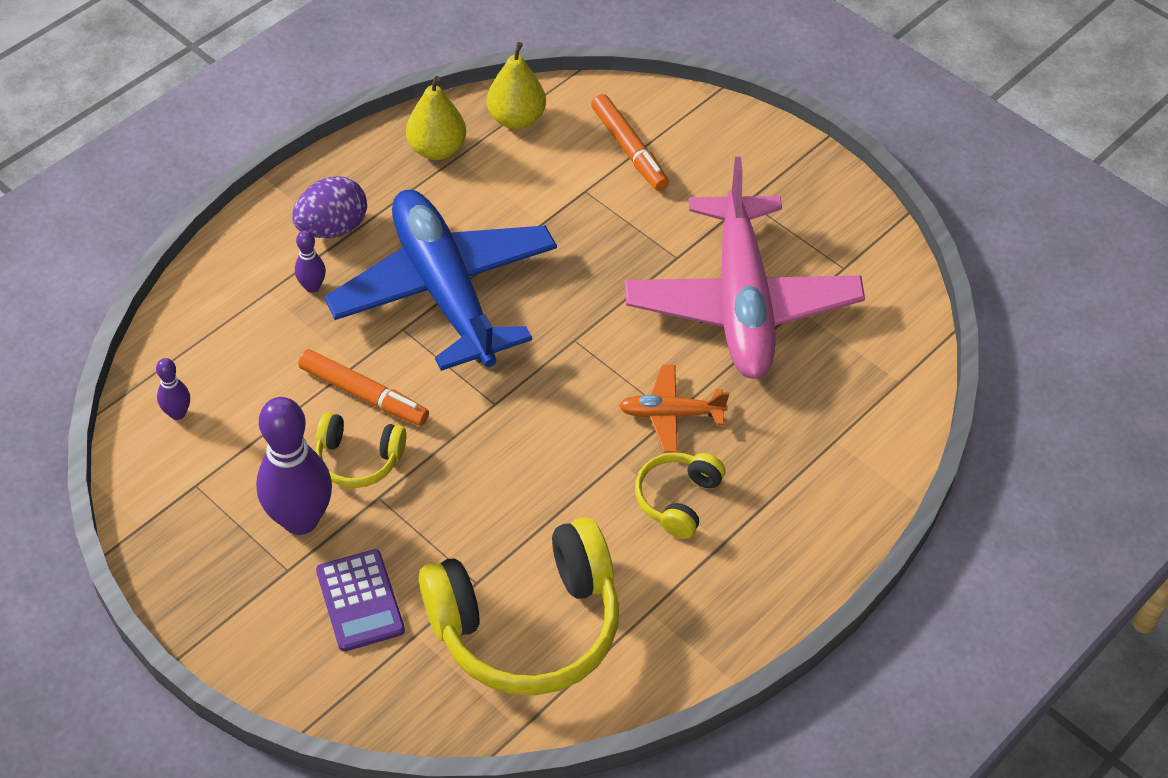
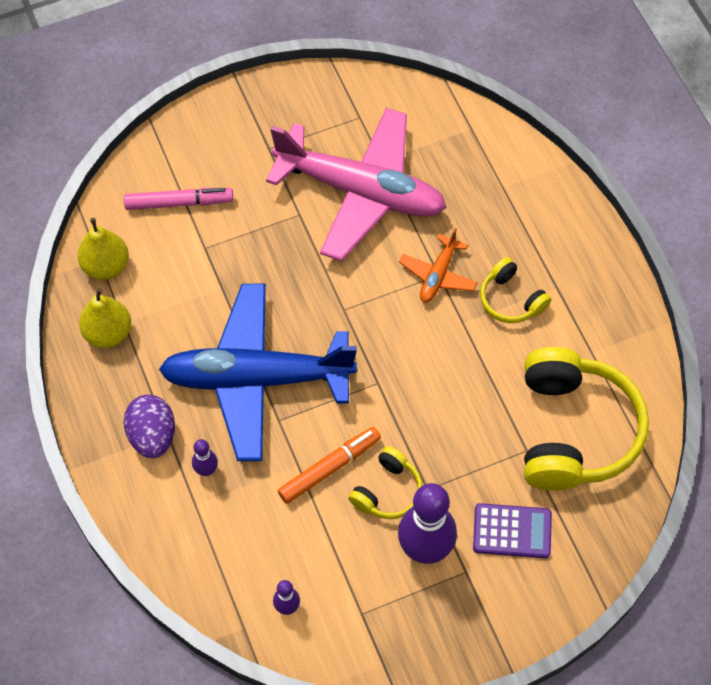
camera: 65 degrees left, 10 degrees up
(629, 149) = (179, 203): orange marker -> pink marker

